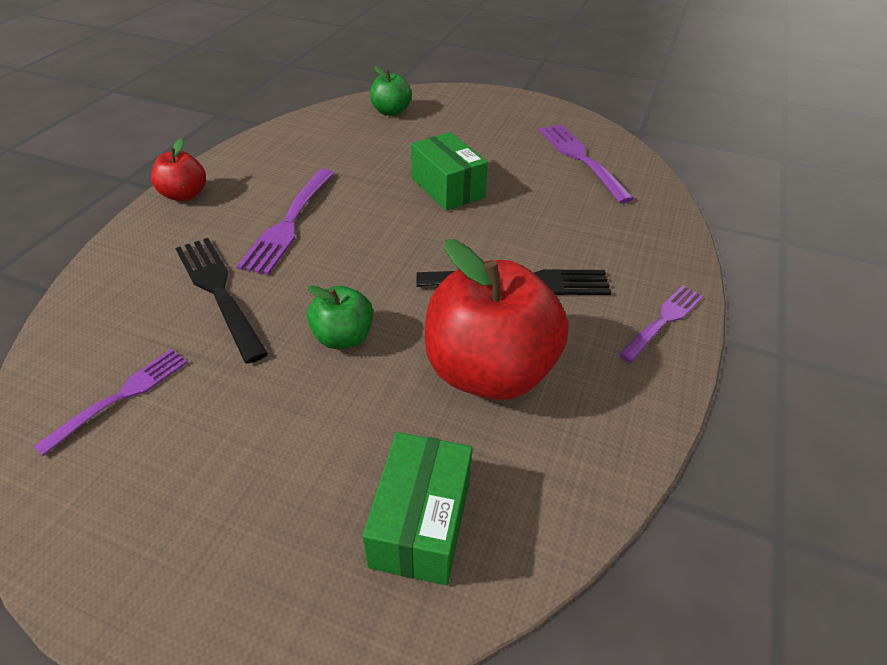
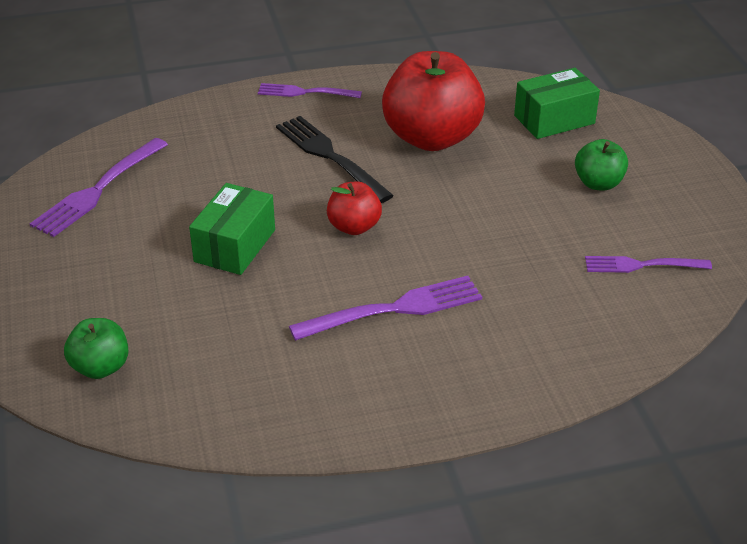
camera: 125 degrees left, 5 degrees down
(185, 195) = (435, 412): red apple -> red apple (354, 227)
(219, 293) = (515, 289): black fork -> none
(343, 337) = (478, 205): green apple -> green apple (598, 183)

